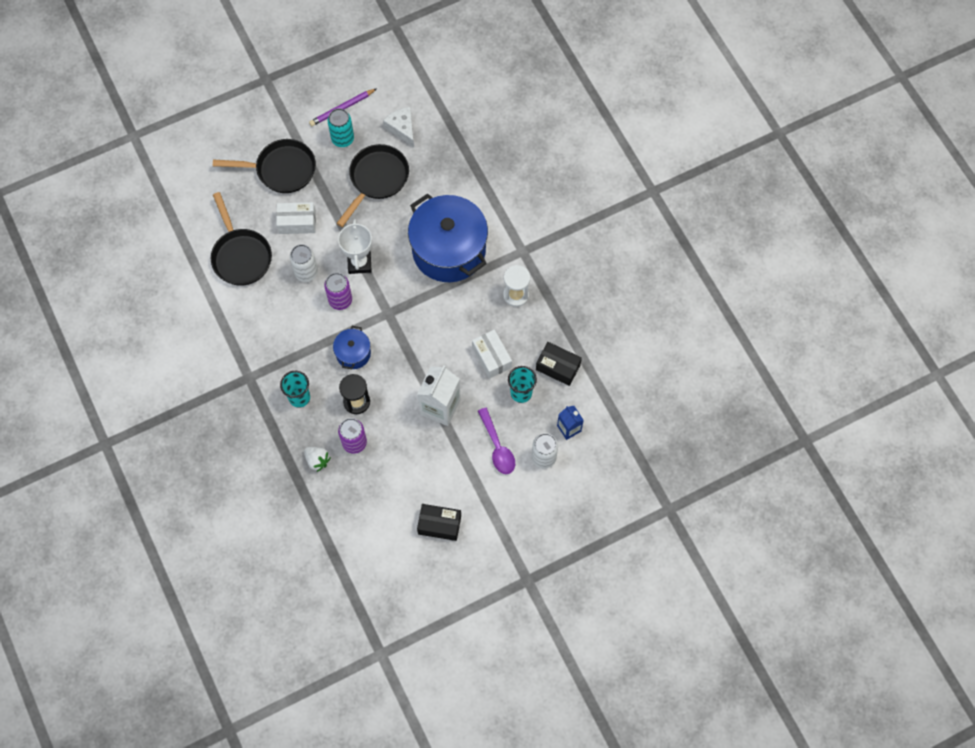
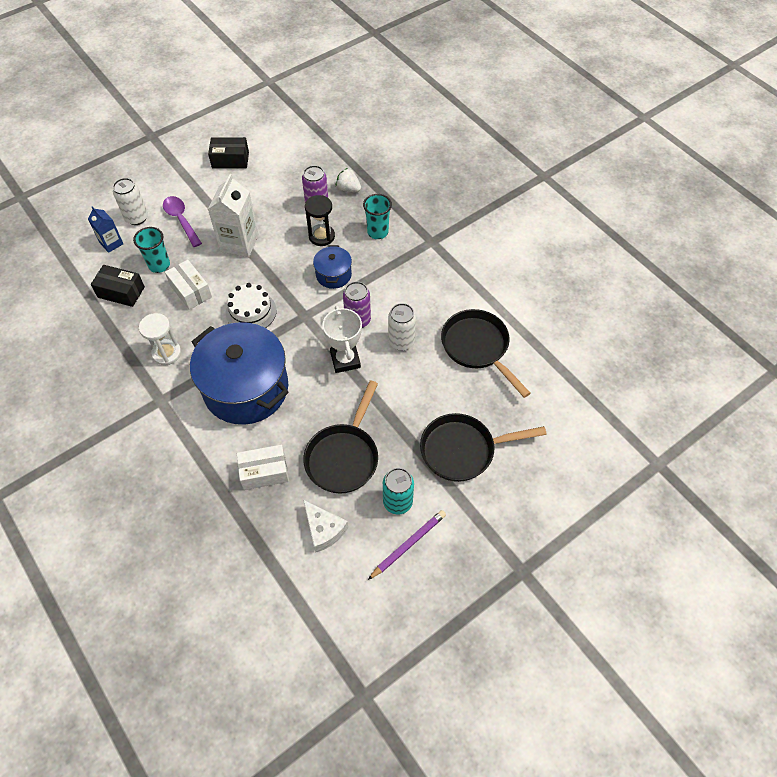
camera: 170 degrees right, 10 degrees down
(297, 222) = (426, 392): white box -> white box (264, 472)
(437, 325) = (251, 312): none -> white cake

